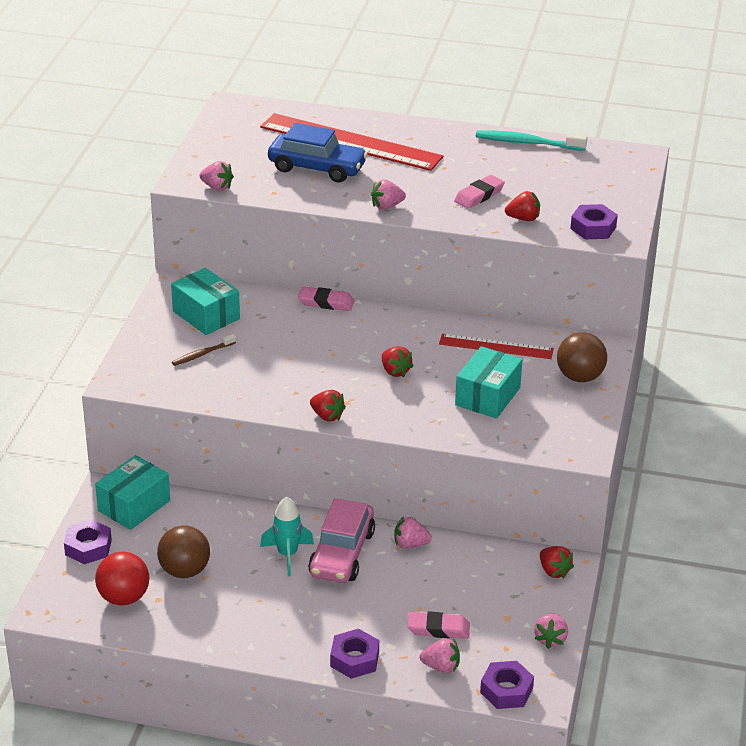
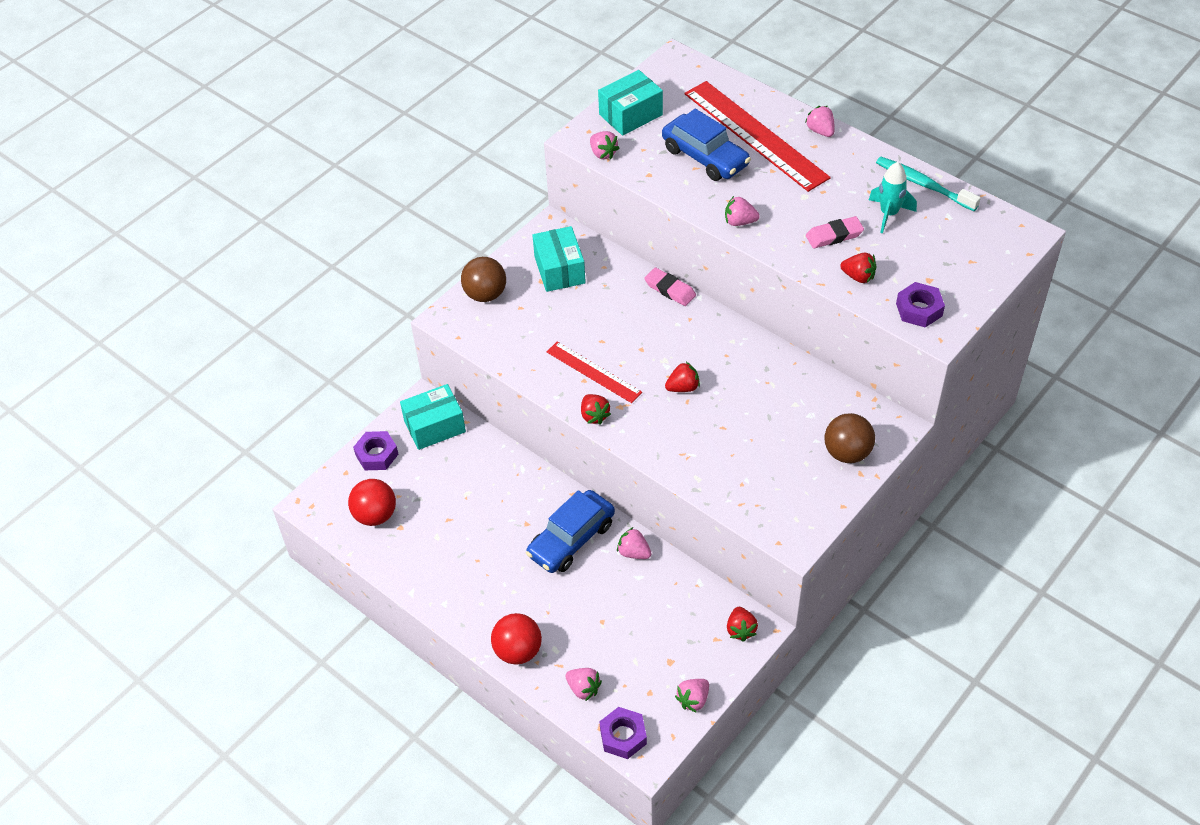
camera: 30 degrees right, 15 degrees up
(184, 571) = (436, 507): brown ball -> brown ball (485, 294)
(202, 354) = (531, 312): brown toothbrush -> none
(287, 555) = (526, 523): turquoise rocket -> turquoise rocket (888, 214)
(342, 553) = (571, 539): pink car -> blue car
(354, 659) = (518, 651): purple nut -> red ball
(395, 371) = (683, 387): red strawberry -> red strawberry turned 105 degrees counterclockwise
(407, 126) = (820, 131): none -> pink strawberry
(438, 629) = (604, 649): pink eraser -> none
(487, 396) = (748, 444): turquoise box -> turquoise box (630, 115)
(496, 346) = (791, 391): red ruler -> red ruler (593, 372)

